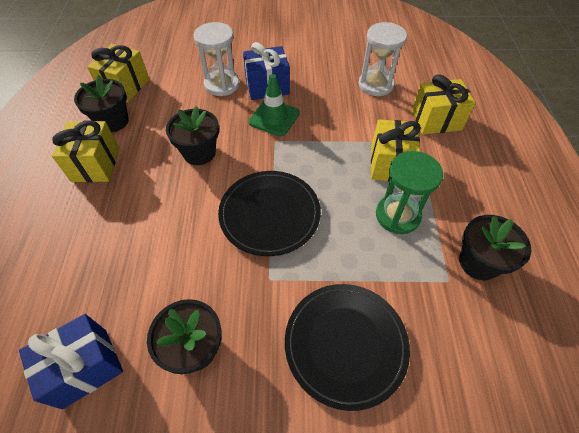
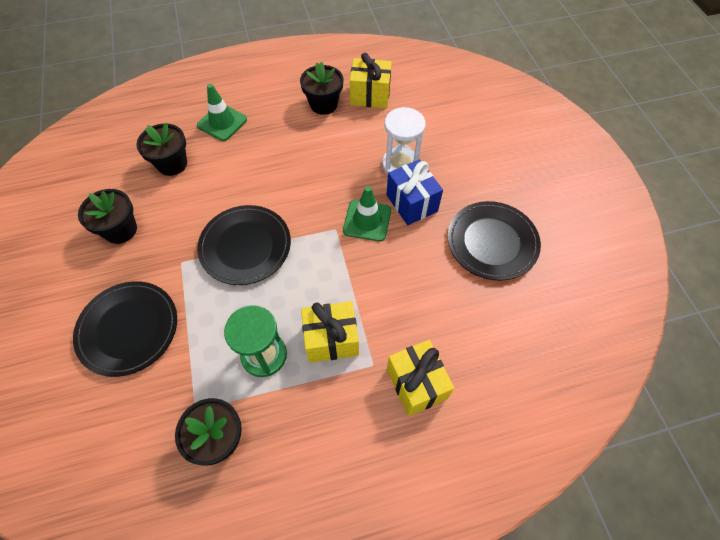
camera: 75 degrees right, 5 degrees up
(78, 215) = (222, 122): none -> green traffic cone
(85, 367) = (105, 174): blue gift -> none
(95, 164) = (273, 112): yellow gift -> none
(199, 153) = (303, 175): black flower pot -> black flower pot (172, 164)
(322, 53) = (492, 242): none -> black plate
(376, 85) = (456, 308): white hourglass -> none

